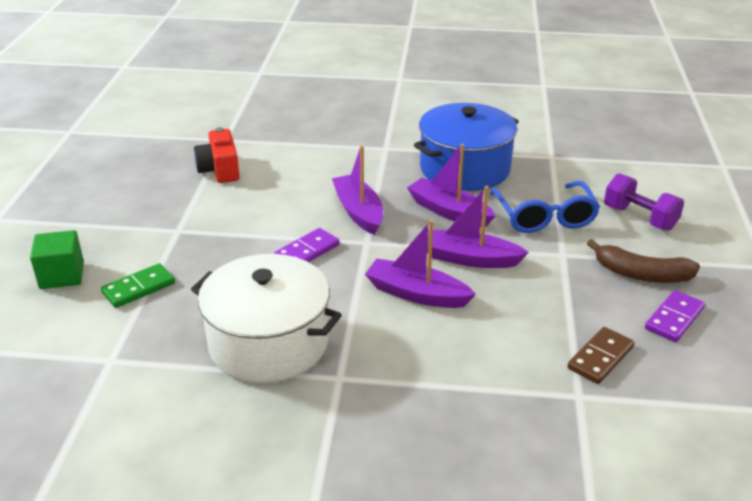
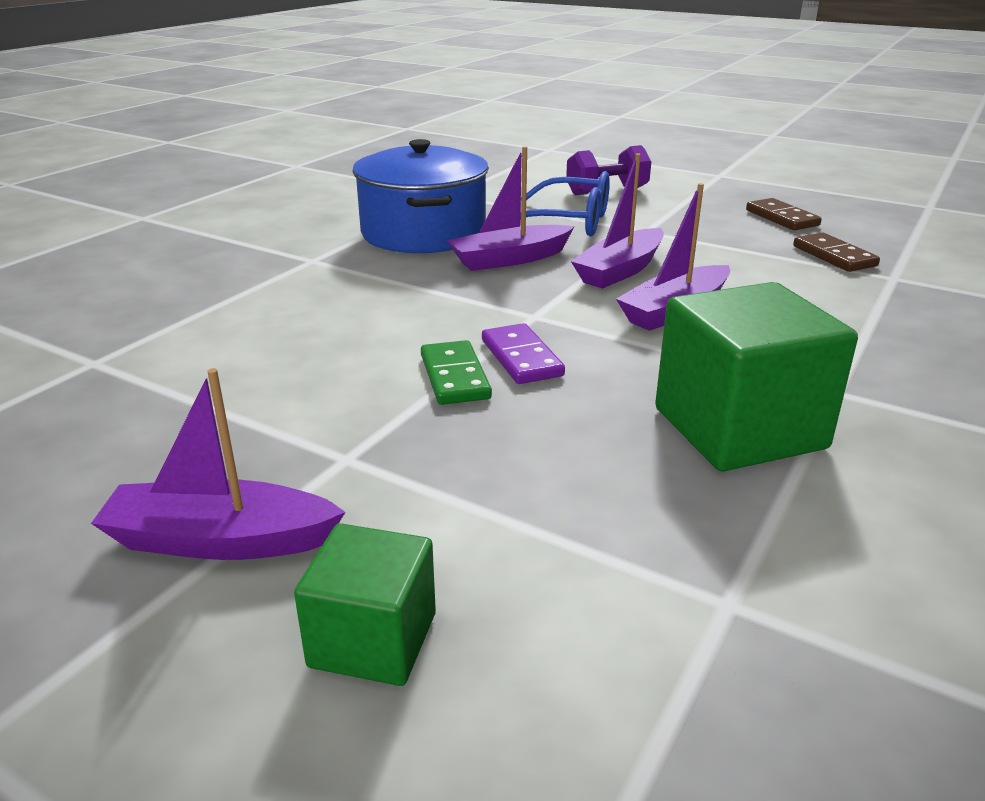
camera: 65 degrees left, 5 degrees down
(139, 288) = (506, 533): green domino -> green domino (455, 377)
(220, 170) = (191, 384): red camera -> none
(268, 343) = (739, 428): white pot -> green cube
(358, 212) = (453, 306): purple boat -> purple boat (220, 540)
(641, 274) = (703, 212): brown banana -> none
(674, 319) = (782, 218): purple domino -> brown domino

